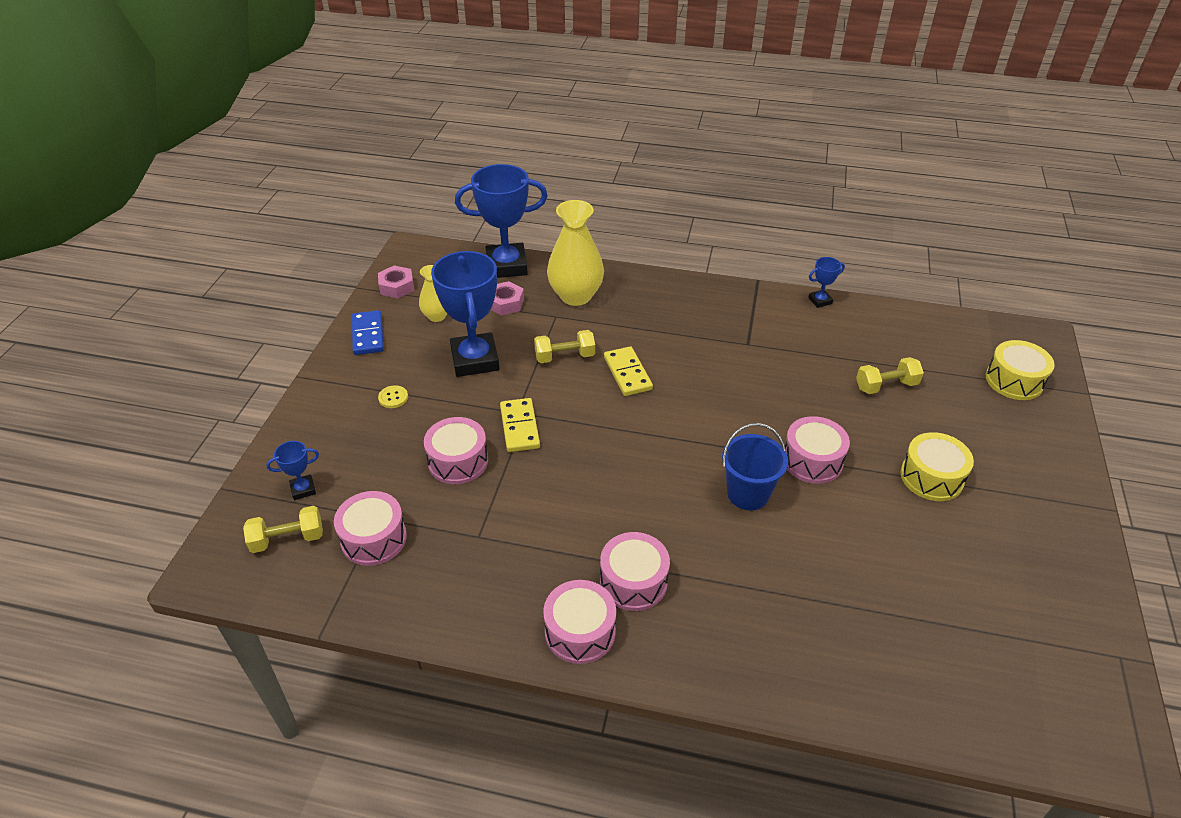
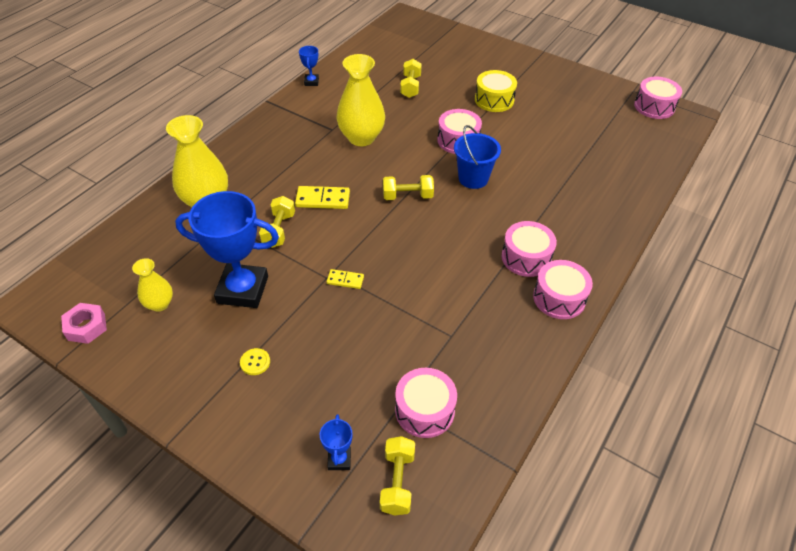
camera: 70 degrees left, 5 degrees up
(368, 335) = (146, 366): blue domino -> none
(458, 461) = (363, 330): pink drum -> pink drum (654, 106)
(505, 303) = (180, 250): pink nut -> none
(506, 265) = (125, 235): blue trophy -> none
(519, 427) = (345, 280): yellow domino -> yellow domino, size x0.60
(676, 440) = (407, 196): none -> yellow dumbbell
(751, 372) = (361, 138): none -> yellow vase
(1014, 381) = (434, 40): yellow drum -> none

